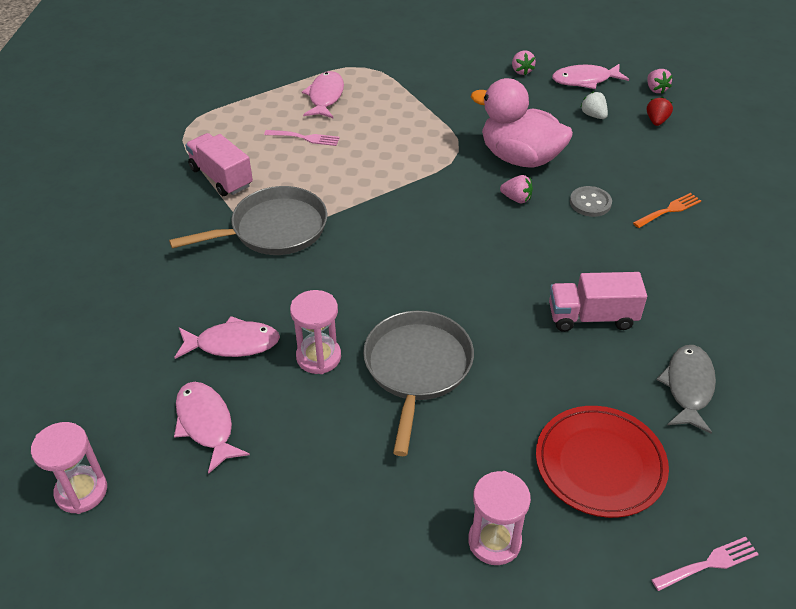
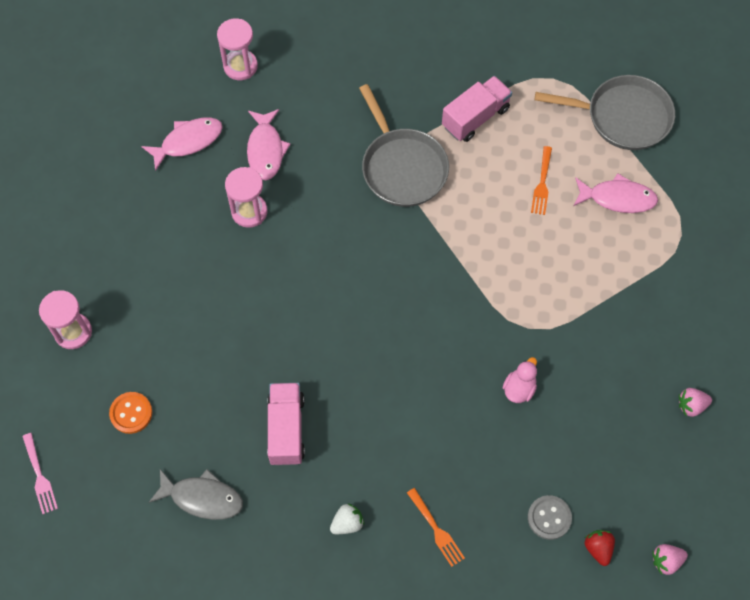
camera: 90 degrees right, 20 degrees up
(81, 491) = (137, 76): pink hourglass -> pink hourglass (240, 66)
(305, 138) = (542, 184): pink fork -> orange fork
(417, 368) = (233, 284): grey pan -> grey pan (623, 117)
(516, 199) = (451, 379): pink strawberry -> none
(520, 158) = (519, 388): pink duck -> pink duck, size x0.43
(585, 80) = (678, 478): pink fish -> none
(590, 203) = (446, 451): grey button -> grey button (549, 518)
(593, 115) = (604, 477): white strawberry -> white strawberry (347, 523)
(600, 464) = (131, 413): red plate -> orange button
(656, 121) = (598, 548): red strawberry -> red strawberry turned 120 degrees counterclockwise

